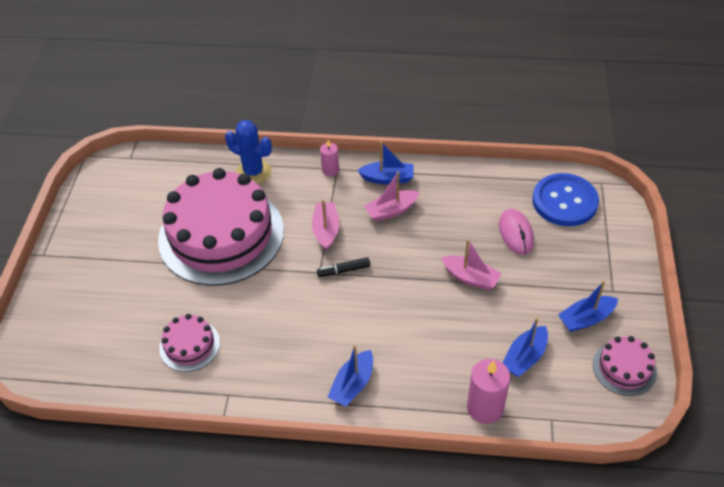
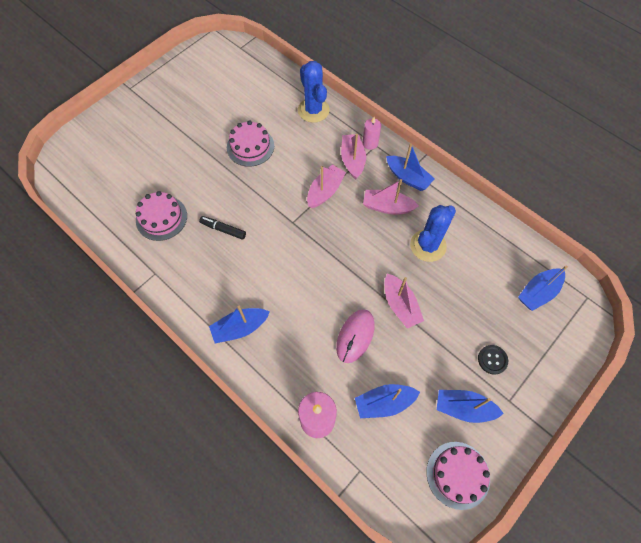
camera: 35 degrees right, 15 degrees up
(221, 235) = (250, 146): pink cake -> pink cake, size x0.44
(327, 192) = (352, 160): none -> pink boat
(343, 270) = (310, 232): black marker -> black marker (223, 229)
(451, 220) = (428, 246): none -> blue cactus
(516, 233) = (470, 292): pink mouse -> pink mouse (355, 336)
(564, 201) = (538, 292): blue button -> blue boat
(575, 271) = (492, 360): none -> black button

